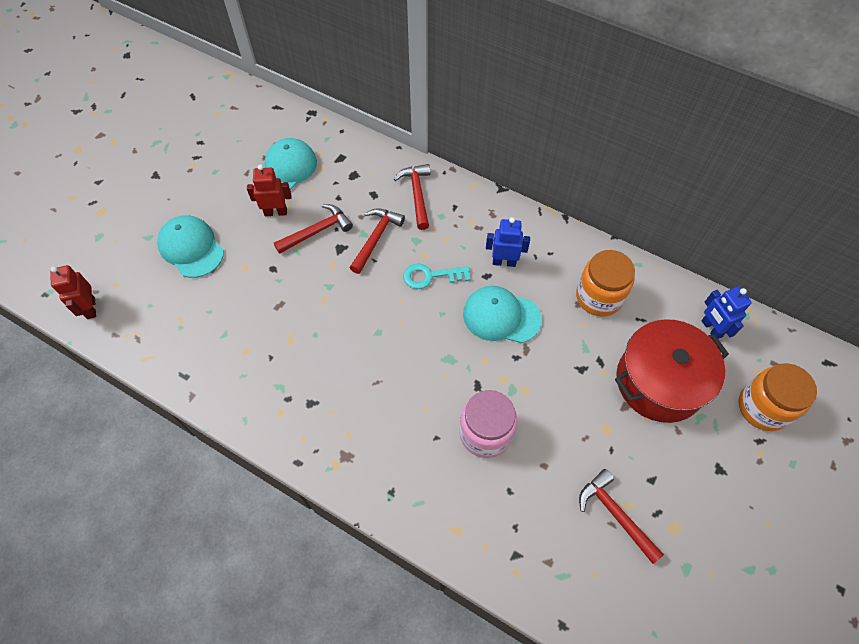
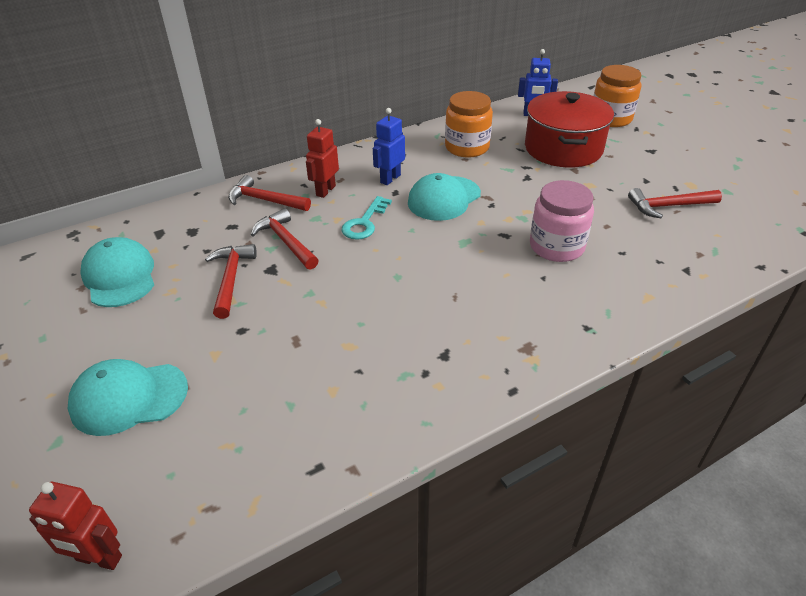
camera: 60 degrees left, 20 degrees down
(276, 212) = (168, 303): red robot -> red robot (325, 190)

